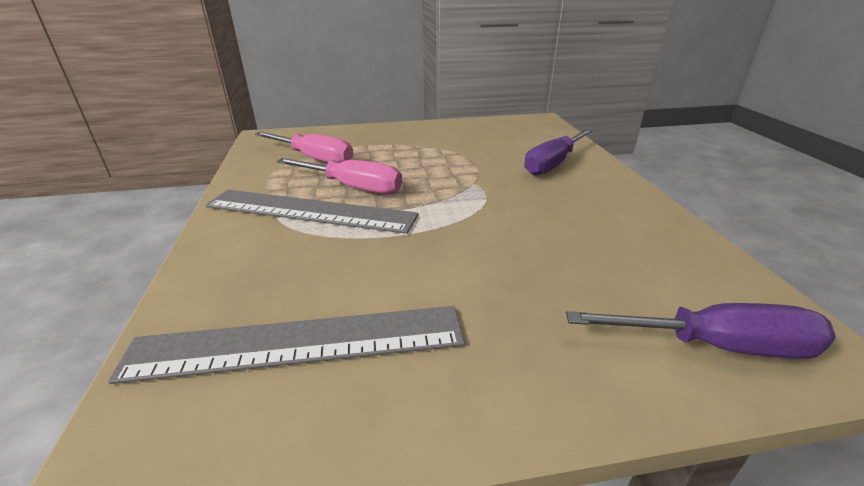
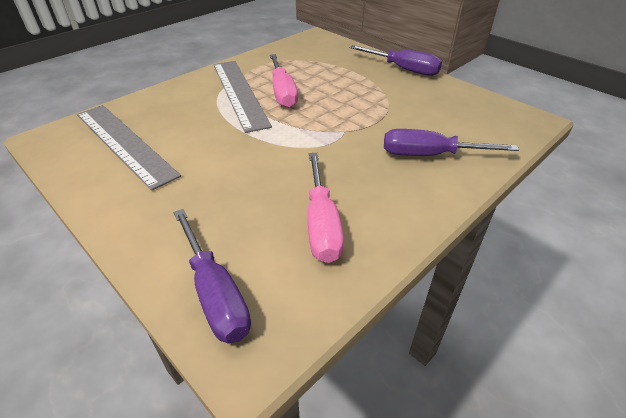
camera: 55 degrees right, 10 degrees up
(314, 158) = (305, 64): pink screwdriver -> pink screwdriver (321, 223)
(403, 127) = (403, 69): none -> purple screwdriver

